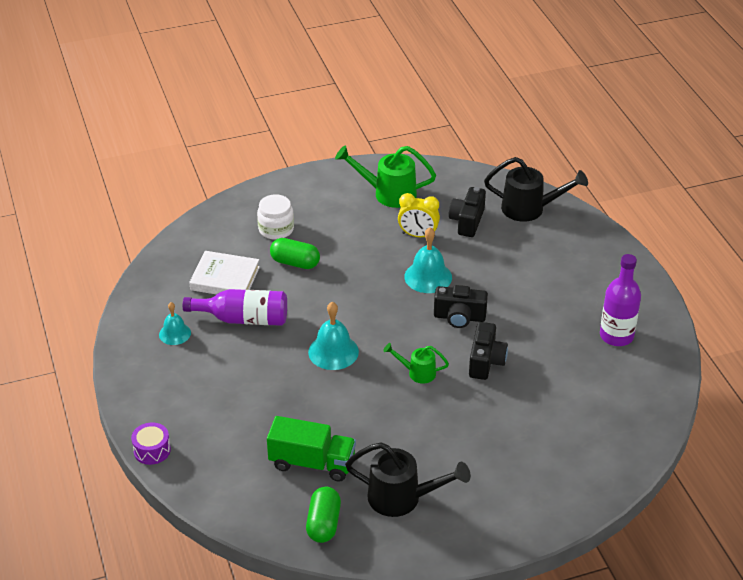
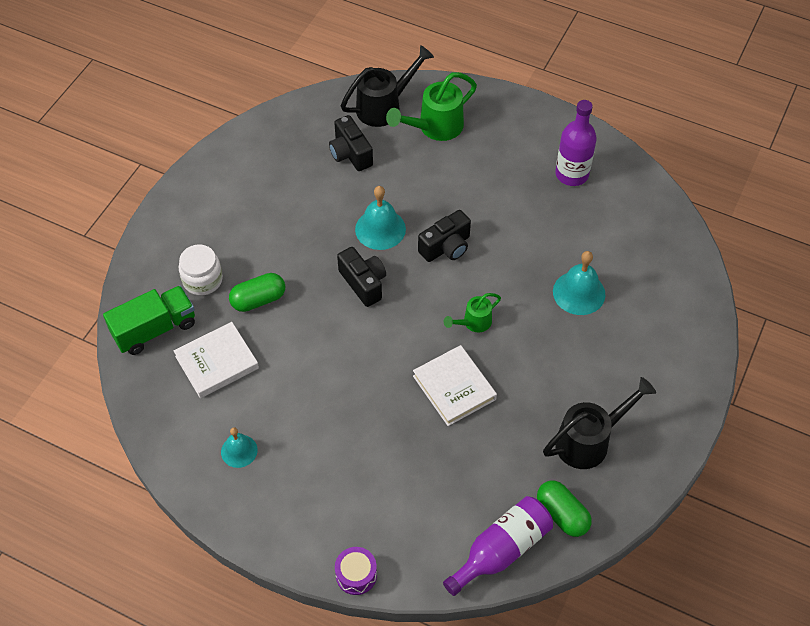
camera: 45 degrees left, 15 degrees up
(243, 319) = (280, 388): purple bottle -> purple bottle (501, 550)
(312, 463) = (492, 470): green truck -> green truck (155, 329)
(333, 351) = (389, 357): turquoise bell -> turquoise bell (579, 293)
(352, 399) = (454, 387): none -> white book
(388, 193) = (257, 173): green watering can -> green watering can (435, 127)
(418, 235) = (327, 196): yellow clock -> none
(485, 361) = (510, 271): black camera -> black camera (363, 283)

